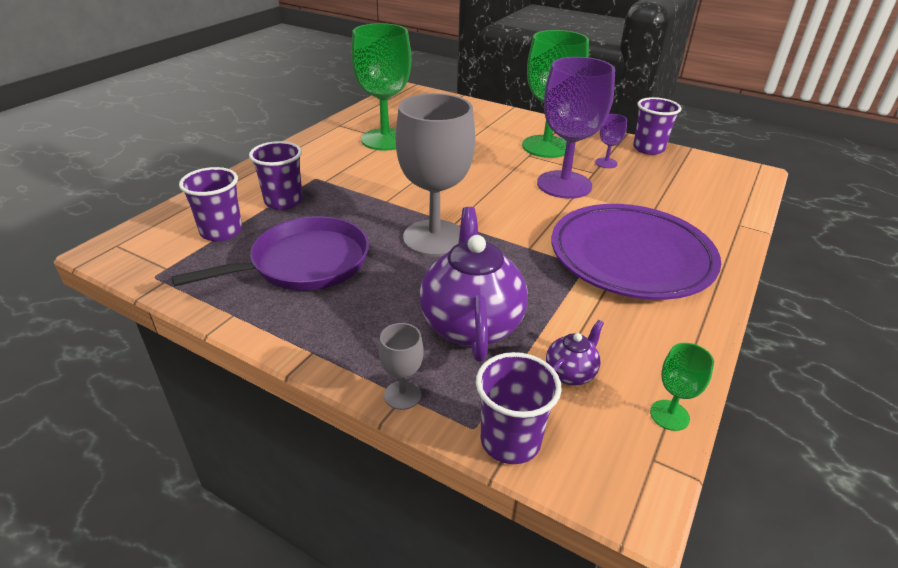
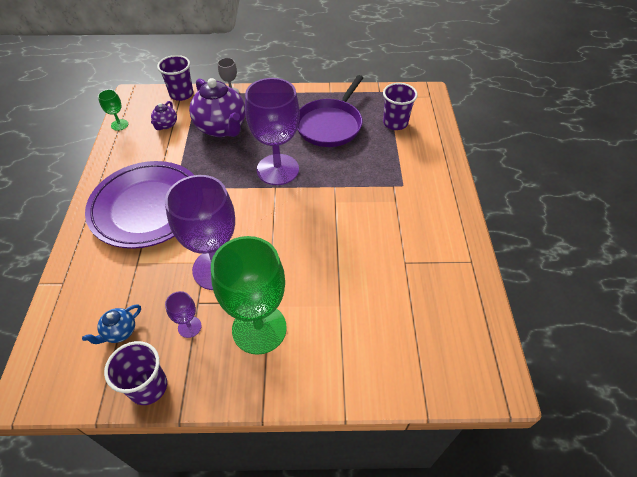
camera: 150 degrees right, 15 degrees up
(283, 201) = (393, 156): purple cup -> none
(385, 139) = (409, 259): green goblet -> none
(434, 238) = (277, 169): grey goblet -> purple goblet
(672, 178) = (120, 332): none -> blue teapot

